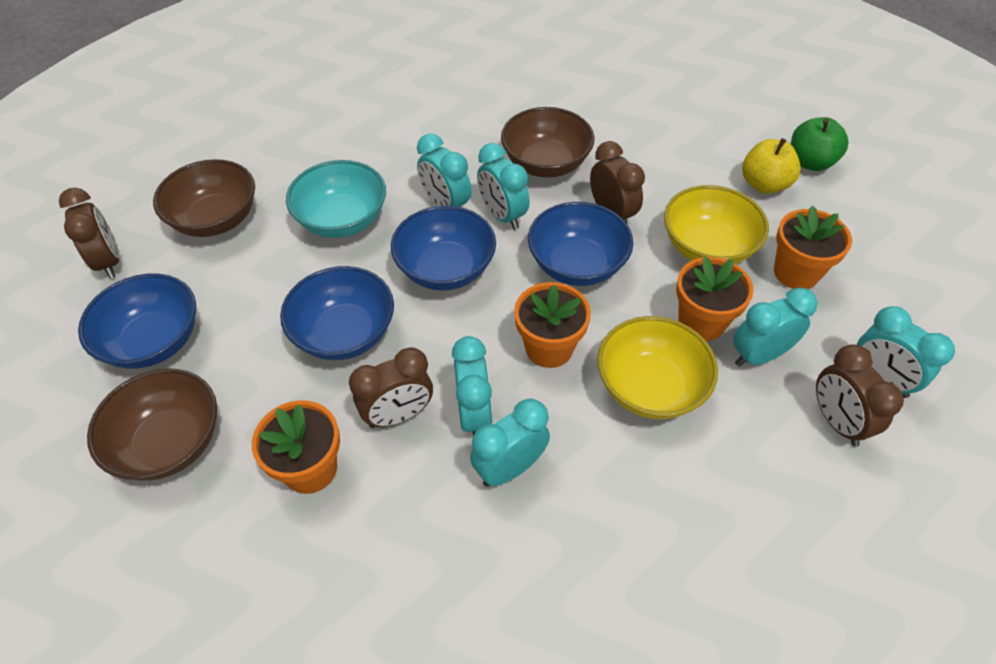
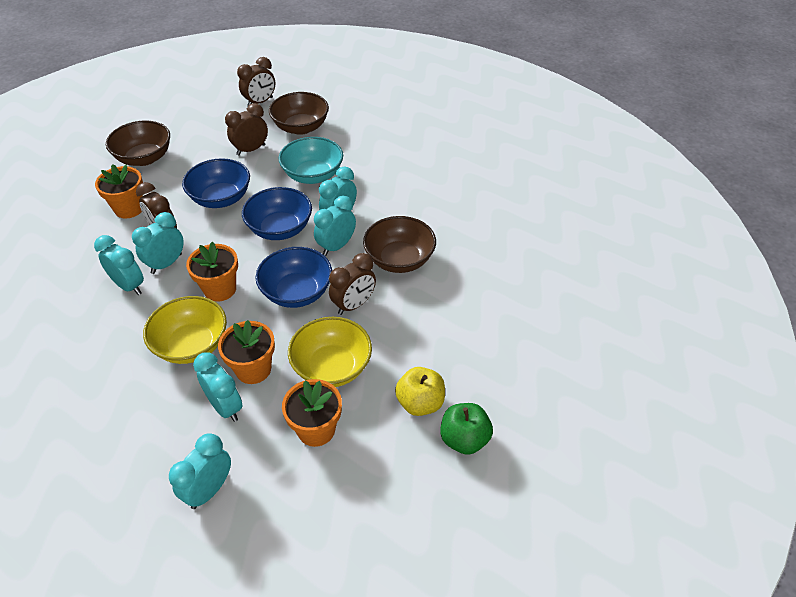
camera: 75 degrees right, 5 degrees down
(154, 341) = (207, 133): blue bowl -> none
(474, 414) = (166, 264): turquoise clock -> turquoise clock turned 150 degrees clockwise
(836, 421) = (168, 458): brown clock -> brown clock (251, 150)

